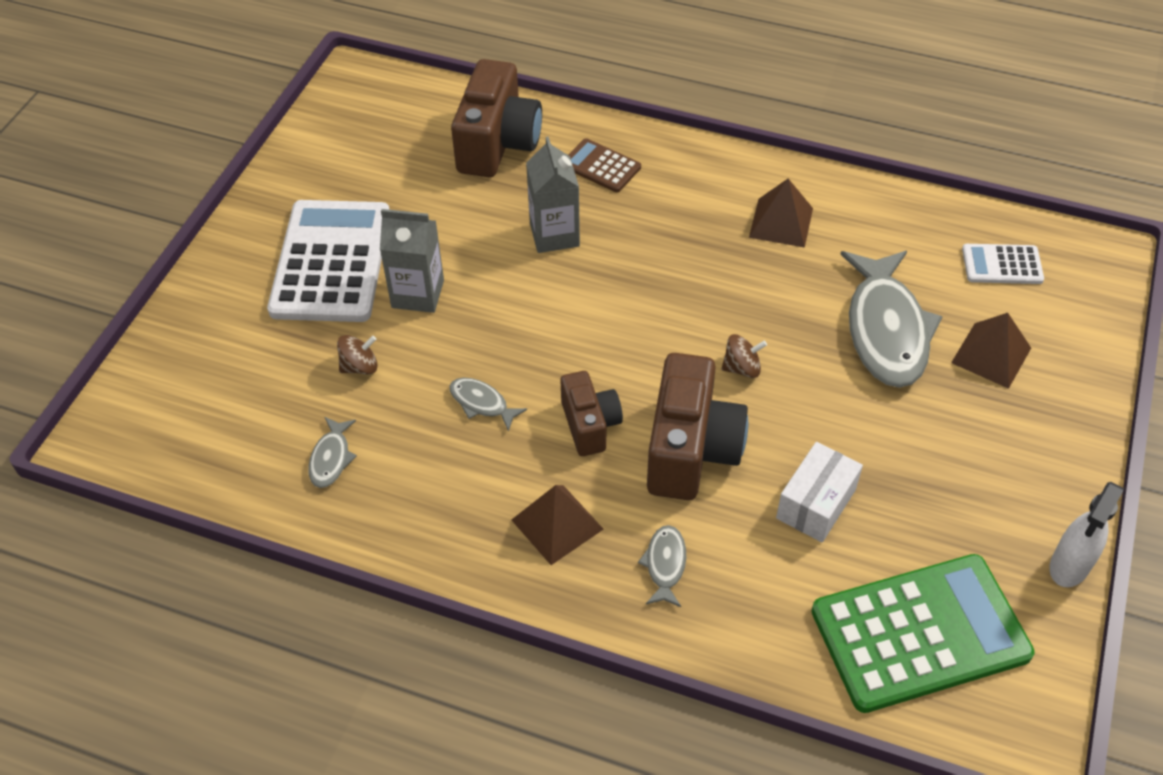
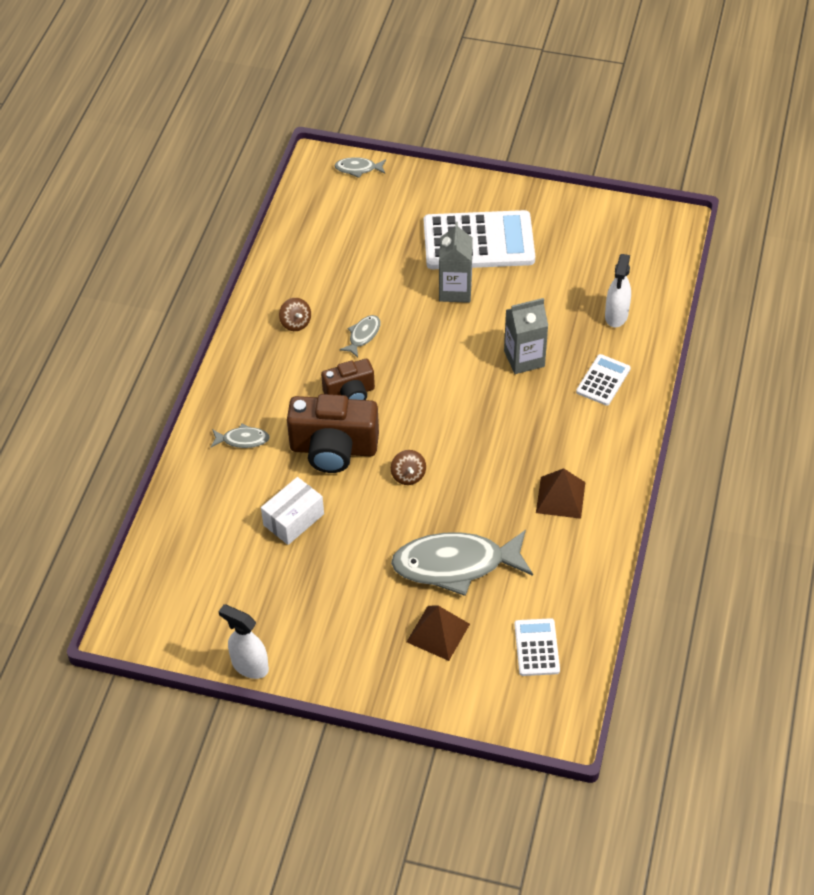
camera: 85 degrees right, 0 degrees up
(331, 458) = (313, 268): grey fish -> grey fish (358, 169)
(360, 367) = (387, 270): brown spinning top -> brown spinning top (296, 323)
(498, 144) = (616, 316): brown camera -> white spray bottle
(557, 524) = (270, 383): brown pyramid -> none
(601, 166) = (603, 380): brown calculator -> white calculator
(816, 504) = (293, 519): white box -> white box turned 75 degrees counterclockwise
(920, 633) = (196, 575): green calculator -> none

